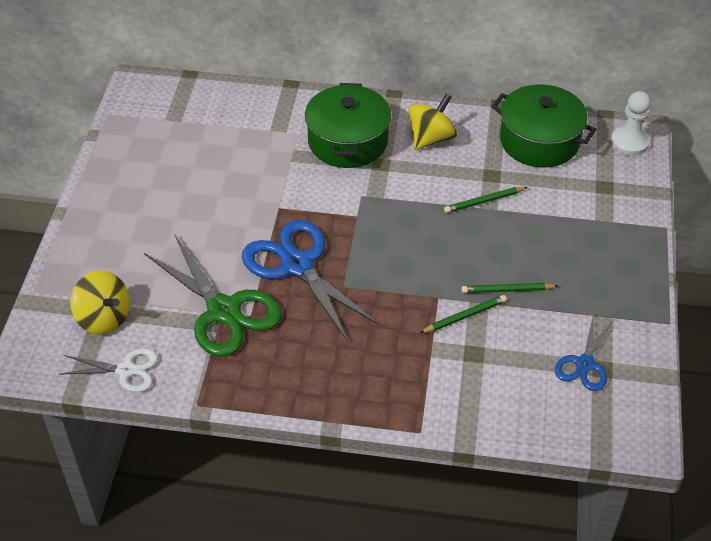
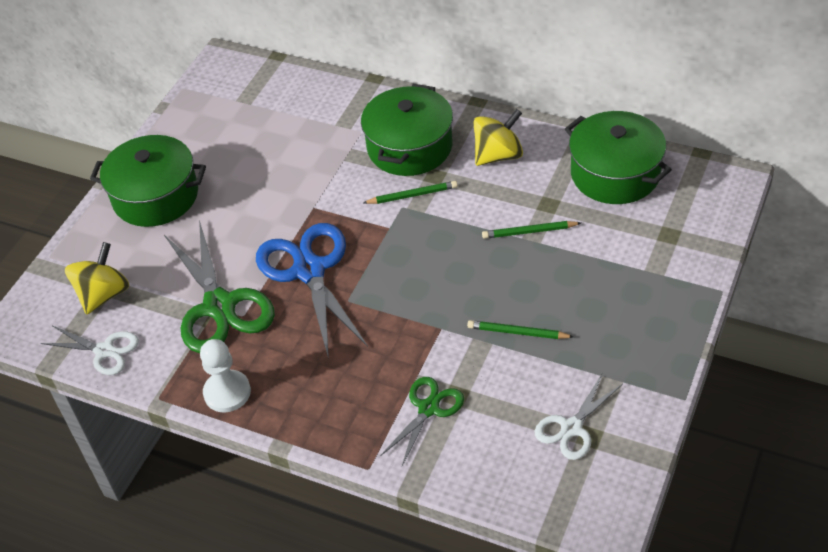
camera: 20 degrees right, 0 degrees up
(104, 318) = (103, 294): yellow spinning top -> yellow spinning top turned 120 degrees counterclockwise
(120, 219) = (156, 196): none -> green pot
(454, 369) = (428, 408): none -> green scissors
(465, 316) = (462, 353): green pencil -> green pencil (412, 195)
(584, 364) = (572, 428): blue scissors -> white scissors
(629, 142) = (716, 189): white pawn -> white pawn (227, 392)

